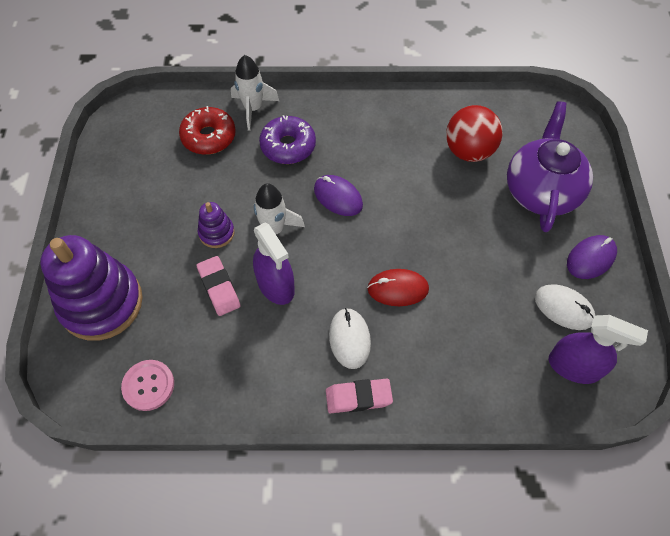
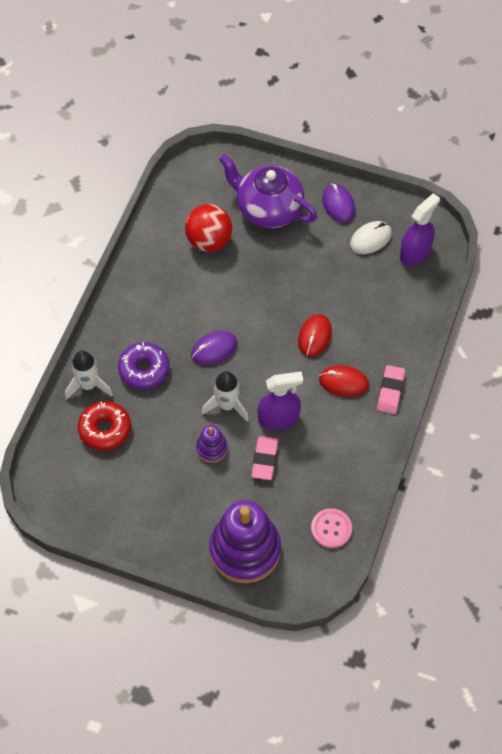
camera: 70 degrees left, 0 degrees up
(219, 288) = (265, 459): pink eraser -> pink eraser turned 75 degrees counterclockwise
(349, 339) = (343, 382): white mouse -> red mouse

